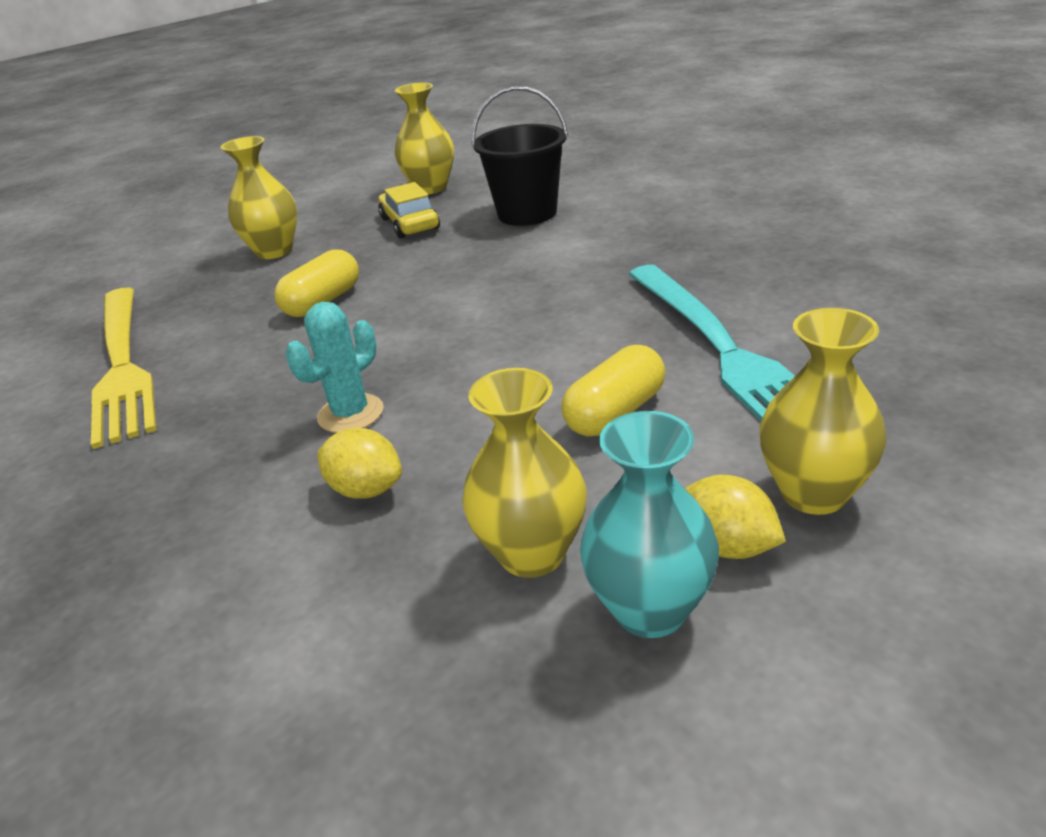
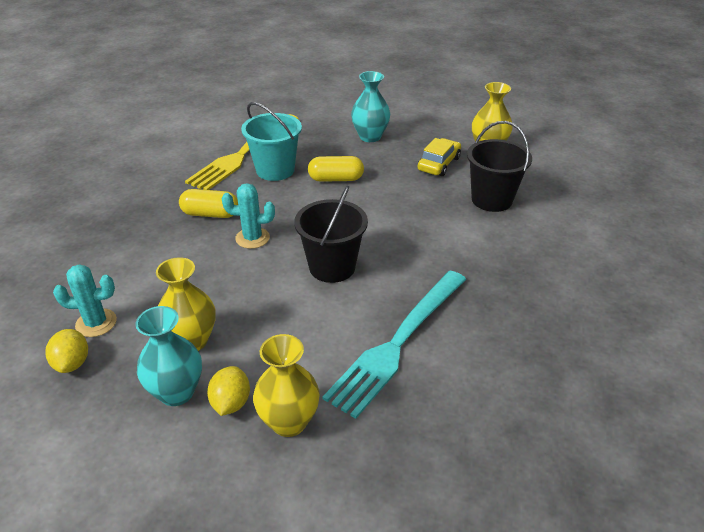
camera: 50 degrees right, 5 degrees up
(216, 346) = (275, 170): none -> turquoise bucket
(274, 251) = (370, 137): yellow vase -> turquoise vase
(342, 686) = (96, 323): none -> turquoise cactus
(366, 489) = (204, 271): yellow lemon -> yellow lemon (72, 363)
(512, 359) = (332, 267): none -> black bucket
(615, 413) = (310, 324): yellow capsule -> yellow capsule (210, 214)

